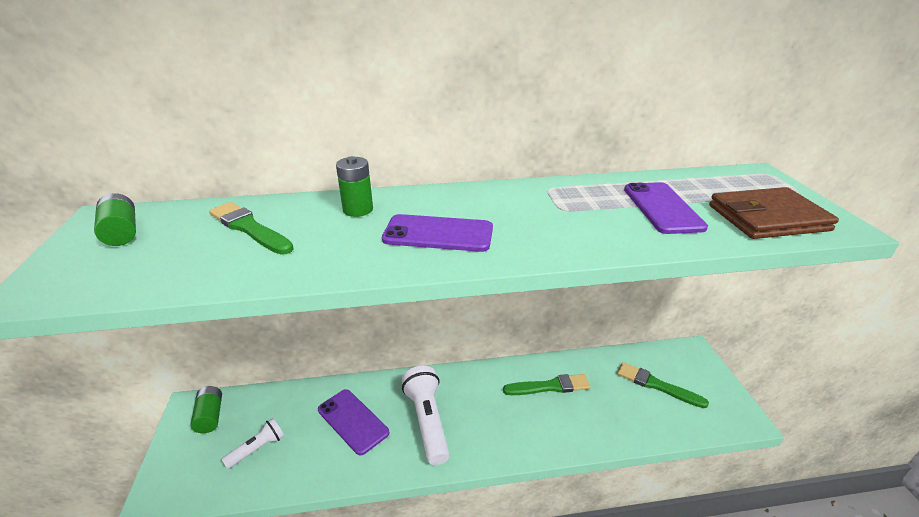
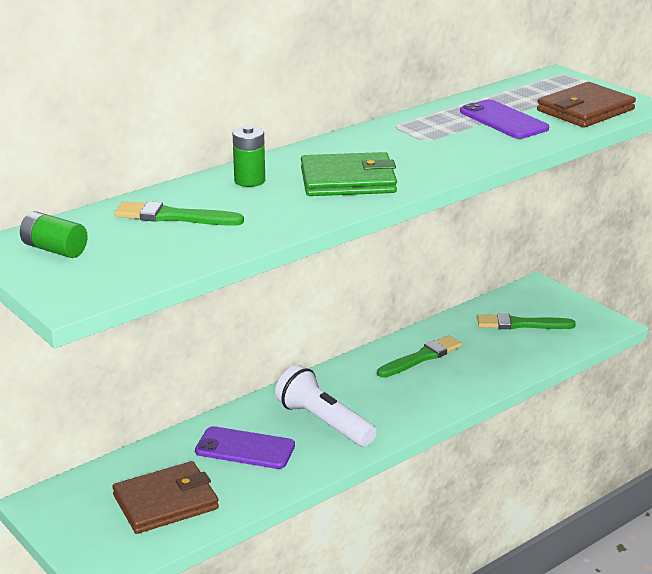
camera: 30 degrees left, 5 degrees down
(210, 416) = (74, 500): green battery -> none
(257, 449) = (165, 502): white flashlight -> brown wallet
(438, 234) = (348, 180): purple phone -> green wallet

